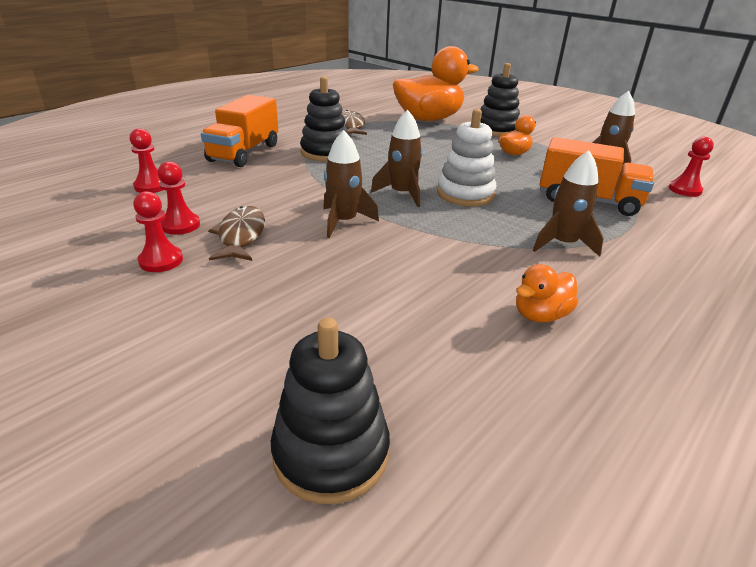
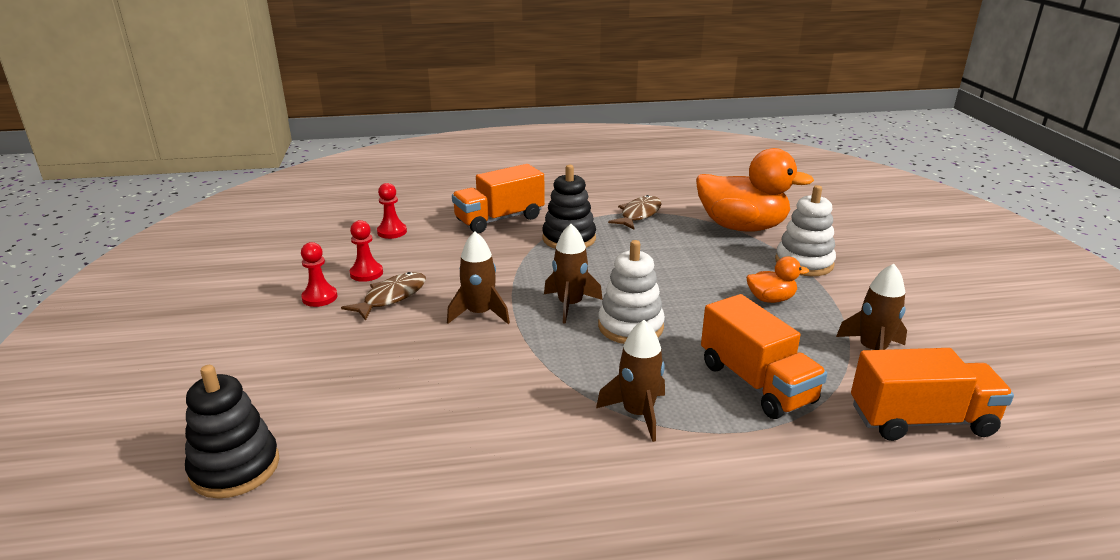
camera: 40 degrees right, 5 degrees down
(496, 130) = (804, 263): black stacking toy -> white stacking toy
(540, 315) = (501, 460): orange duck -> none
(684, 190) = (921, 420): red pawn -> orange truck

